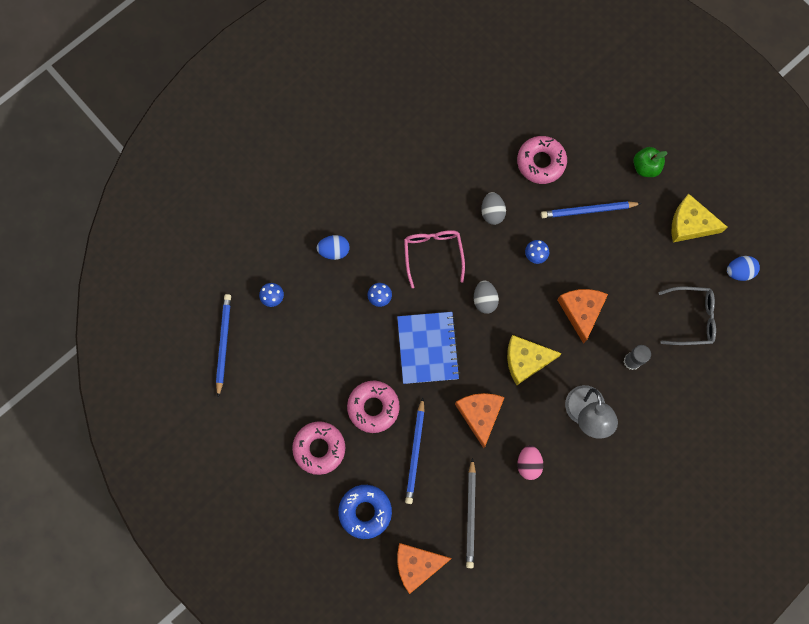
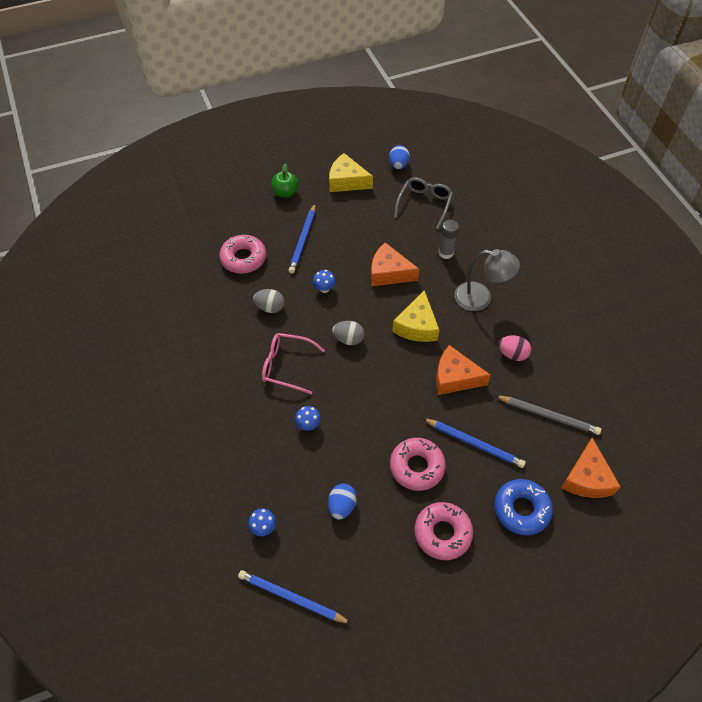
camera: 70 degrees left, 20 degrees down
(334, 250) = (241, 451): blue egg -> blue egg (342, 506)
(427, 348) = (375, 400): blue notebook -> none
(690, 224) = (346, 181): yellow cheese -> yellow cheese turned 75 degrees clockwise

